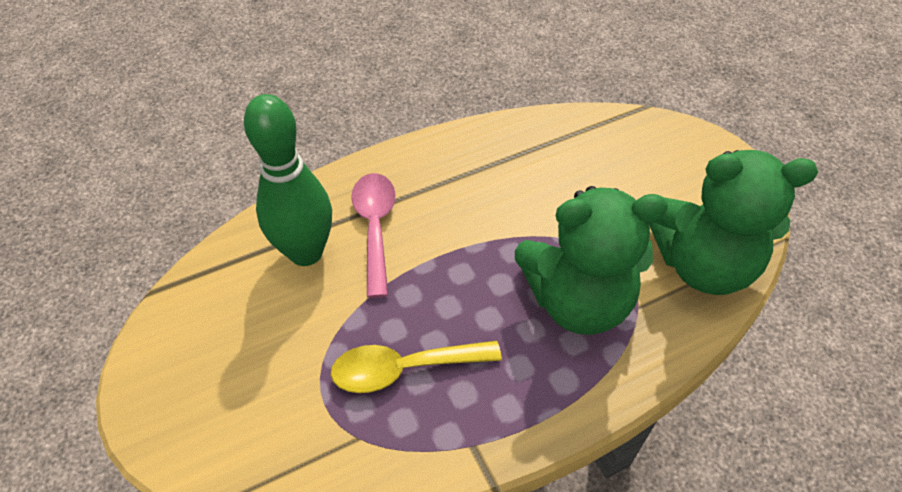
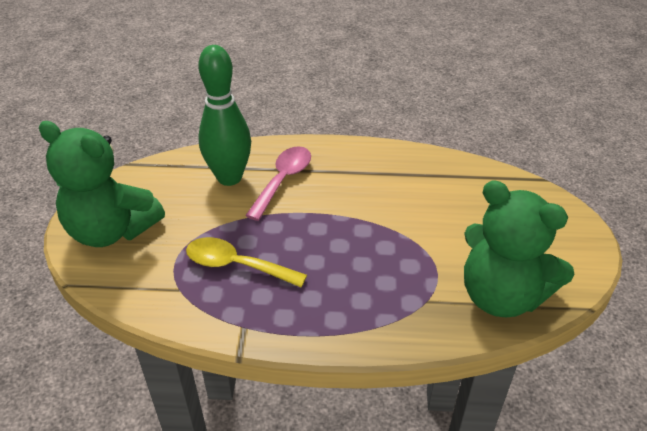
camera: 30 degrees right, 10 degrees down
(577, 301) = (385, 278): green teddy bear -> green teddy bear (112, 230)

